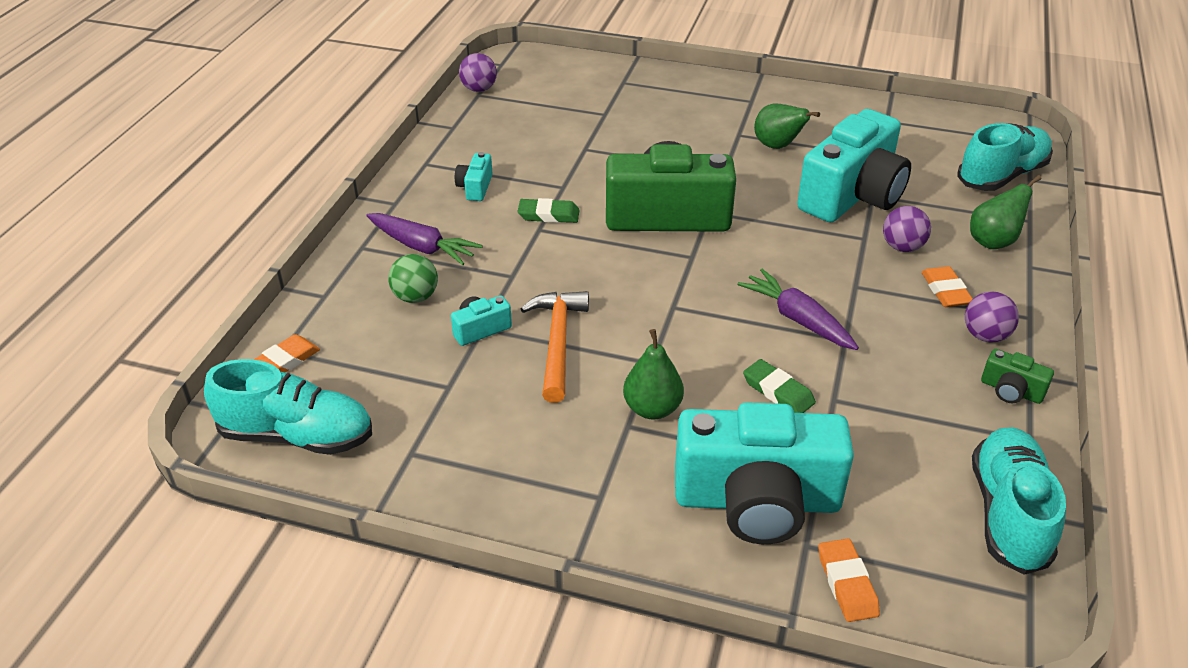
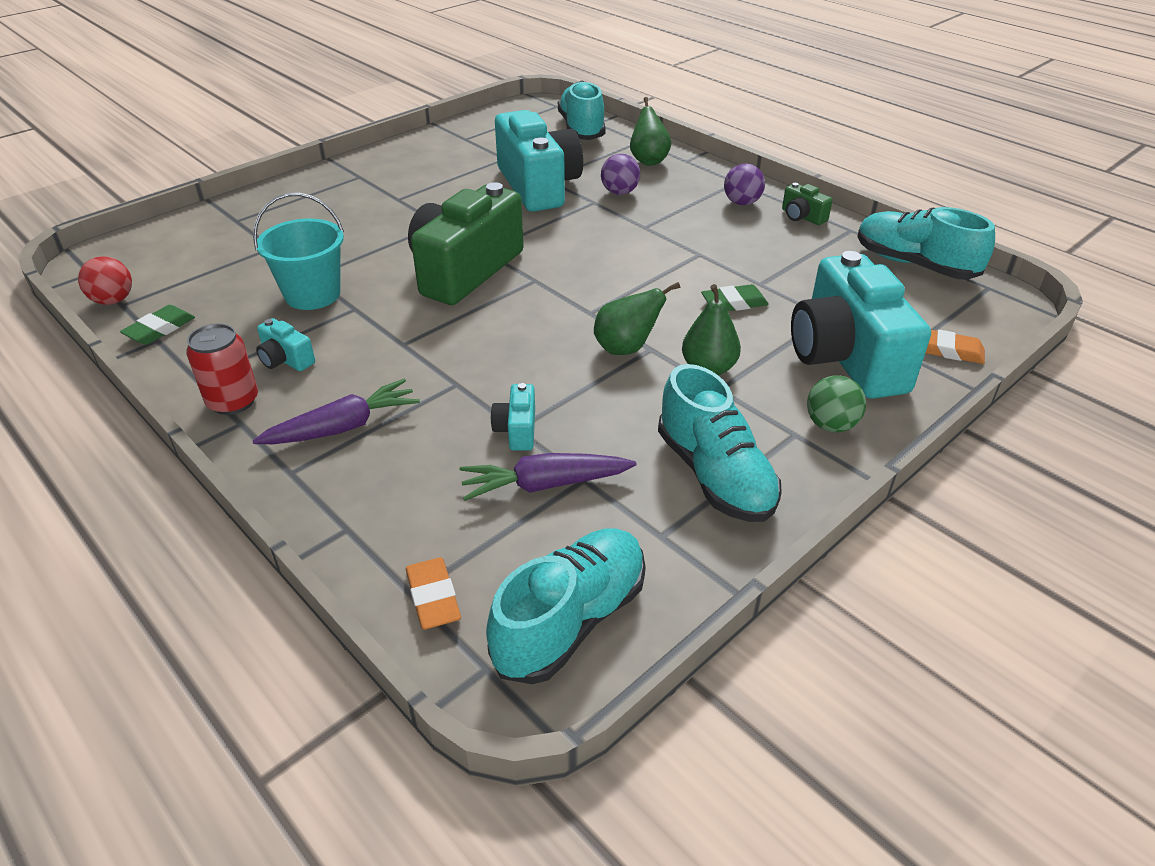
camera: 60 degrees left, 0 degrees up
(414, 189) = (233, 401): none -> red can
(415, 297) = (422, 458): green ball -> green ball (830, 425)
(479, 89) = (113, 300): purple ball -> red ball
(504, 460) = (714, 475): none -> turquoise shoe
(548, 215) = (388, 331): green eraser -> green eraser (160, 329)
(557, 342) = (580, 389): orange hammer -> none
(562, 161) = (312, 294): none -> turquoise bucket
(757, 501) = (846, 357): turquoise camera -> turquoise camera turned 135 degrees clockwise
(778, 146) = (437, 189): green pear -> green pear (626, 348)
(797, 319) = (659, 263): purple carrot -> purple carrot (545, 485)
(946, 291) = (683, 197): orange eraser -> none
(1011, 390) = (802, 216): green camera -> green camera turned 75 degrees clockwise

